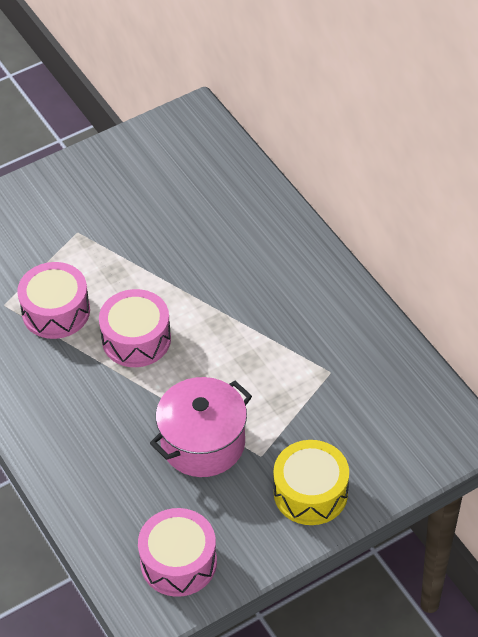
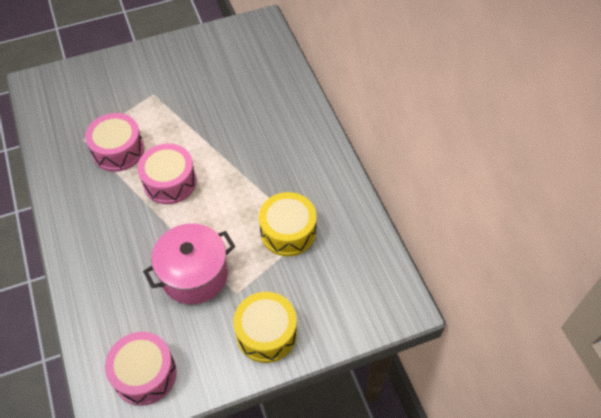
camera: 10 degrees right, 5 degrees up
(304, 374) = (288, 232): none -> yellow drum

